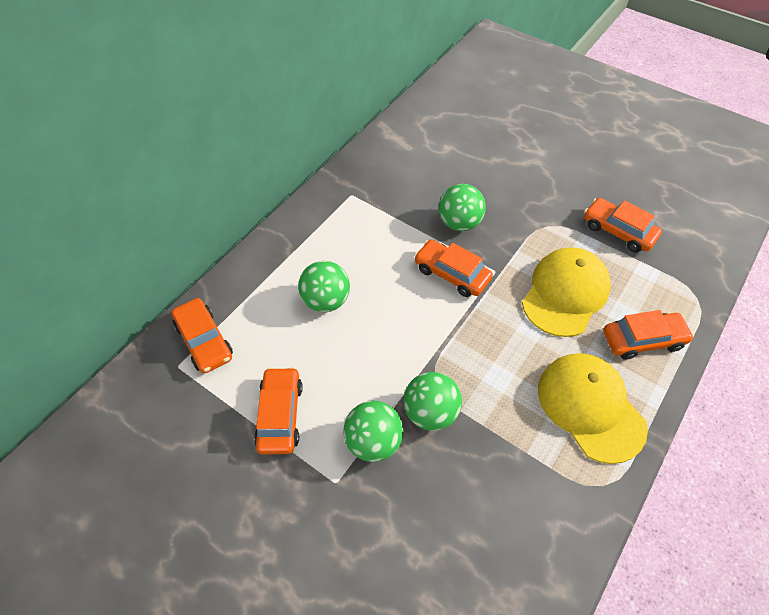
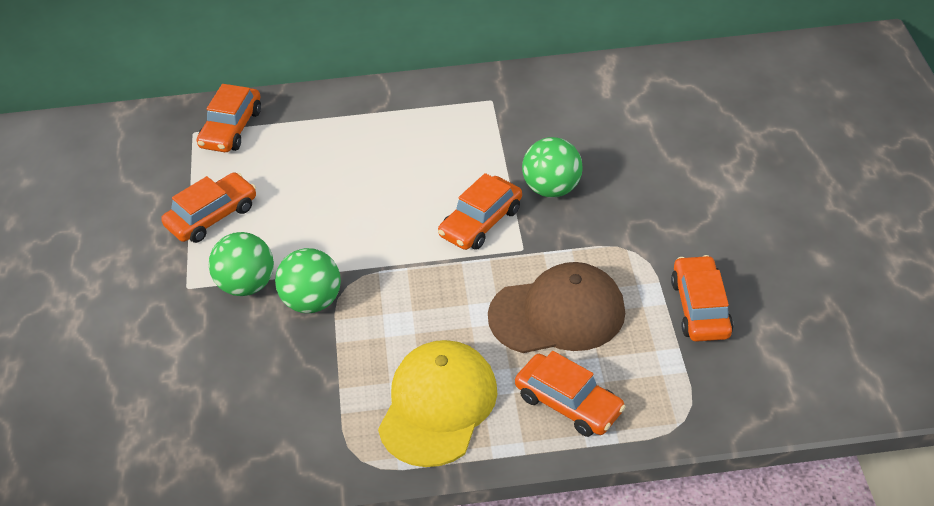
camera: 50 degrees right, 10 degrees down
(326, 300) = (351, 166): green ball -> none
(451, 274) = (481, 222): orange car -> orange car turned 135 degrees counterclockwise
(565, 293) = (557, 314): yellow cap -> brown cap

